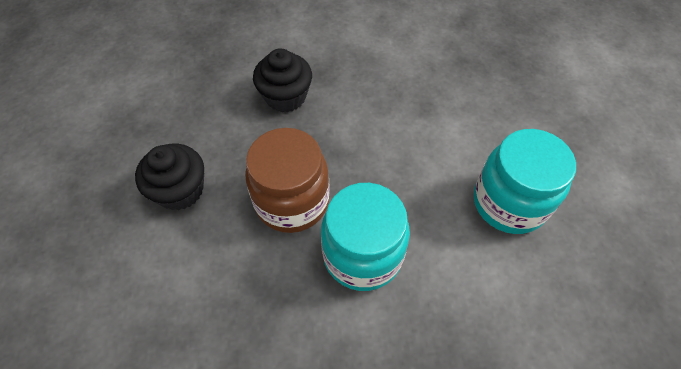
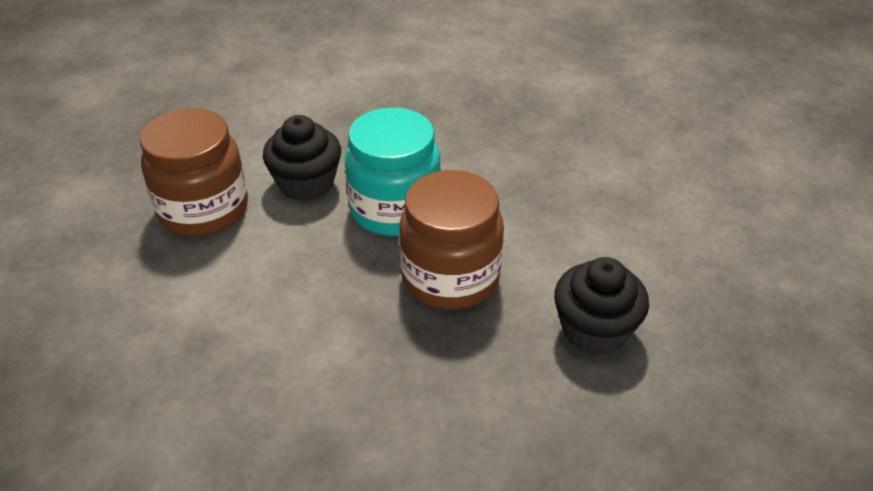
camera: 160 degrees left, 15 degrees down
(285, 97) = (400, 428): black cupcake -> black cupcake (306, 183)
(509, 202) = (204, 210): turquoise jar -> brown jar

